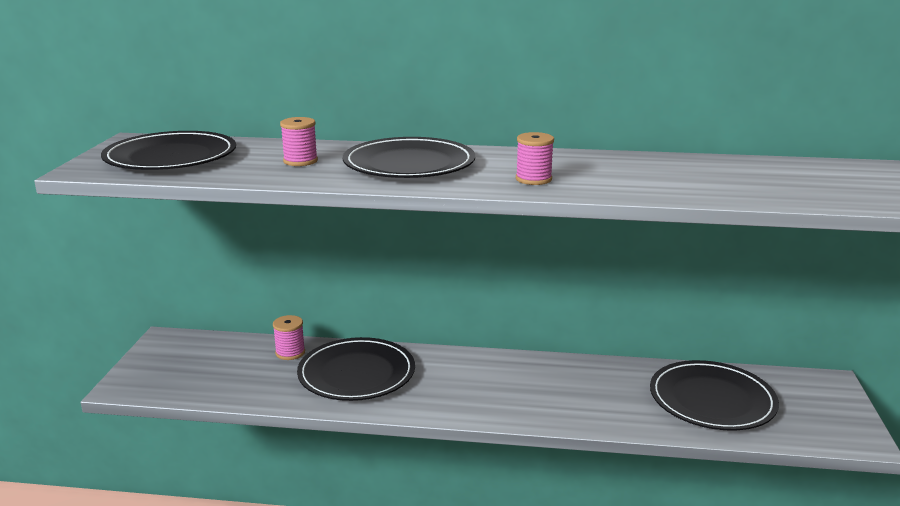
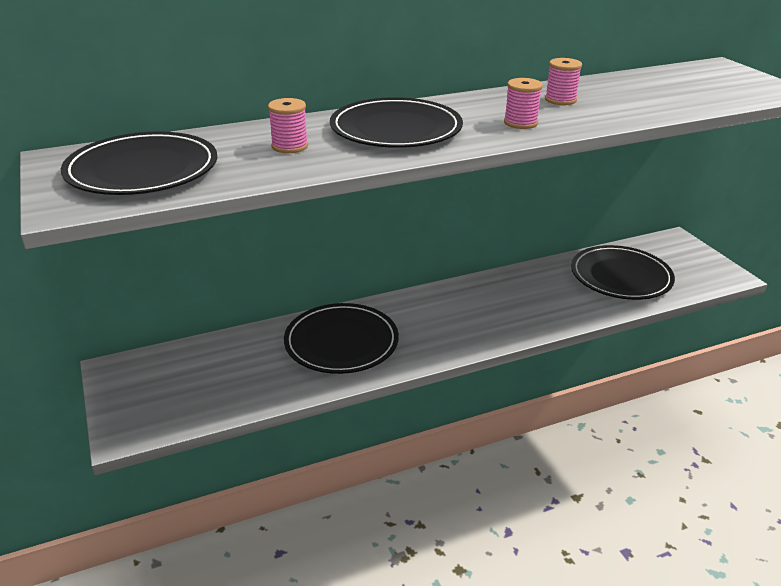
camera: 30 degrees left, 10 degrees up
(290, 353) = (259, 342): pink spool -> pink spool (560, 100)

